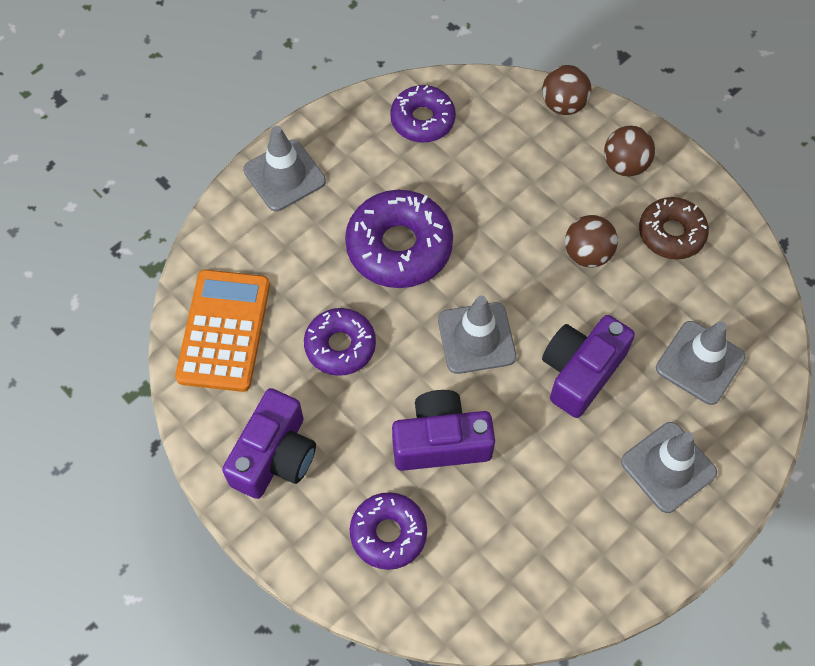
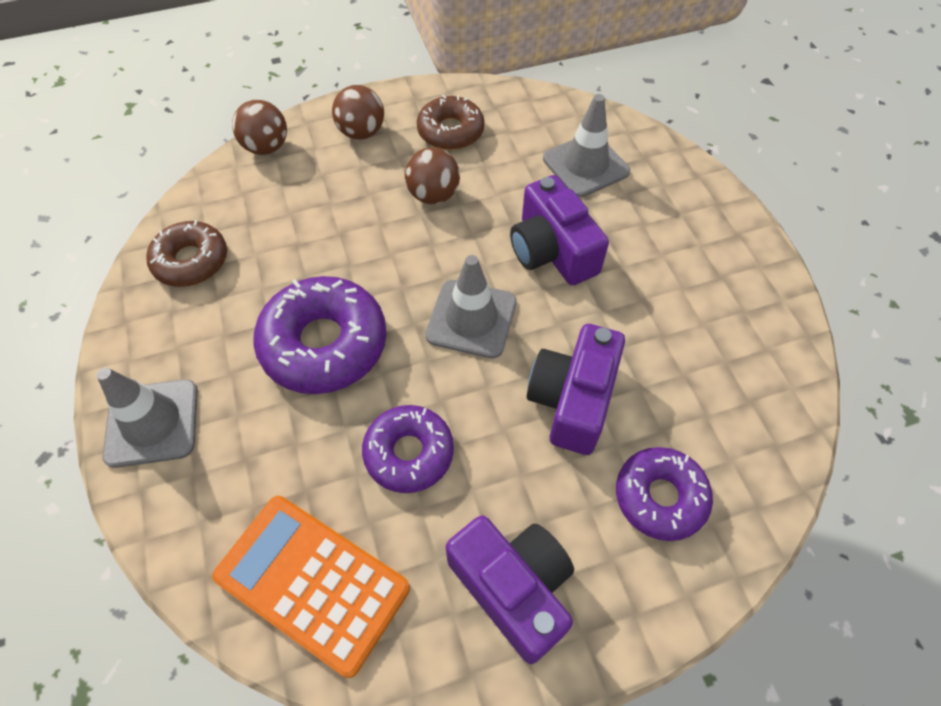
camera: 65 degrees left, 5 degrees down
(422, 120) = (191, 261): purple donut -> brown donut
(668, 467) = (676, 228): grey traffic cone -> none

